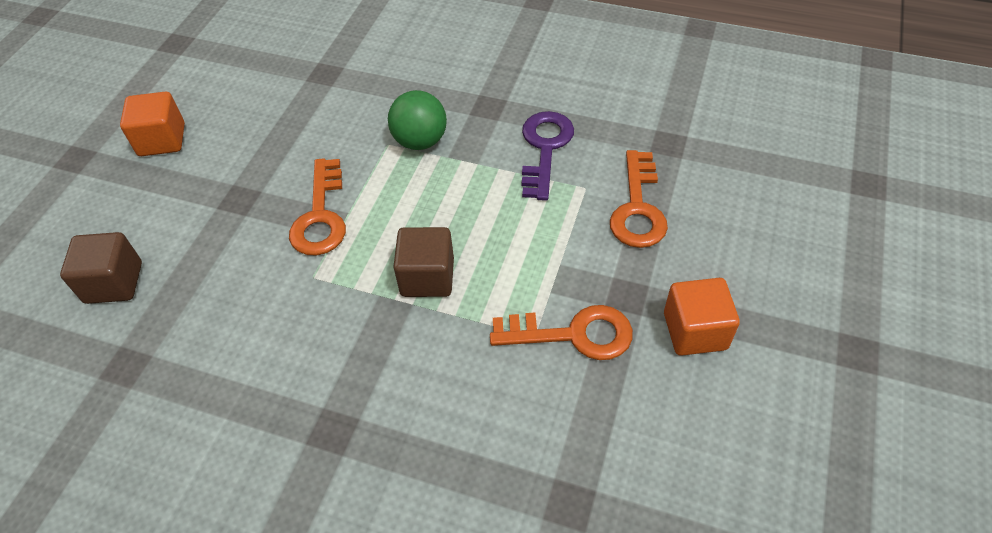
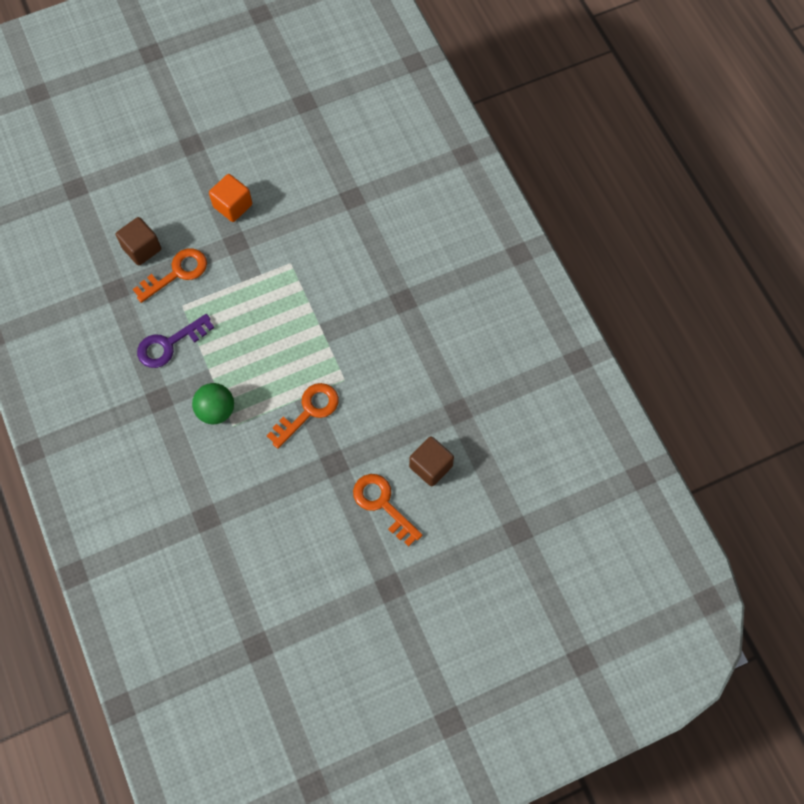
camera: 135 degrees left, 15 degrees up
(162, 140) = (335, 553): orange cube -> none
(427, 277) = (299, 330): brown cube -> brown cube (142, 248)
(573, 334) = (276, 248): orange key -> orange key (382, 504)

